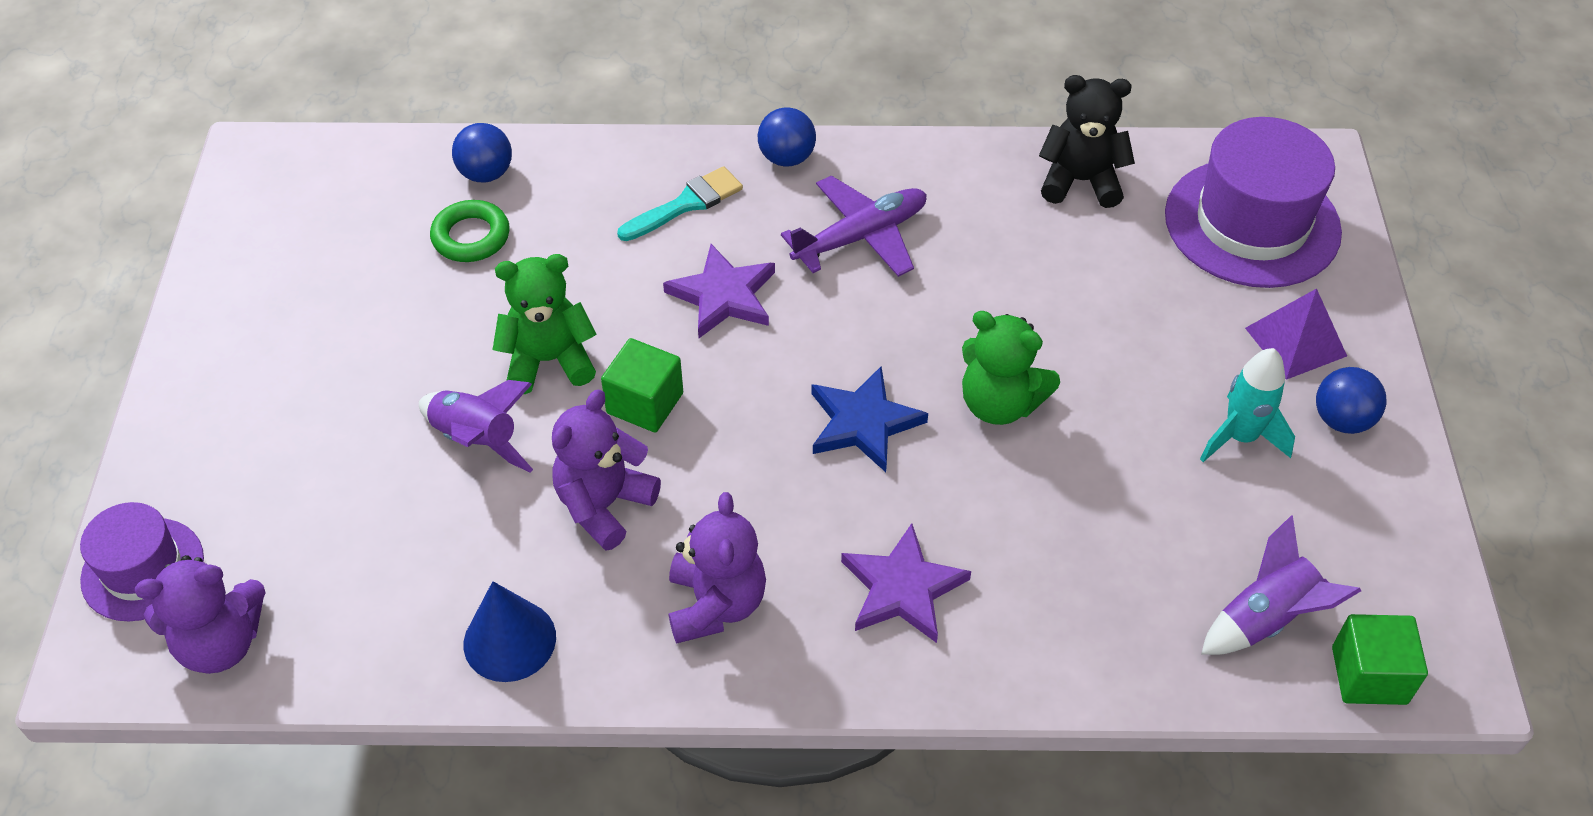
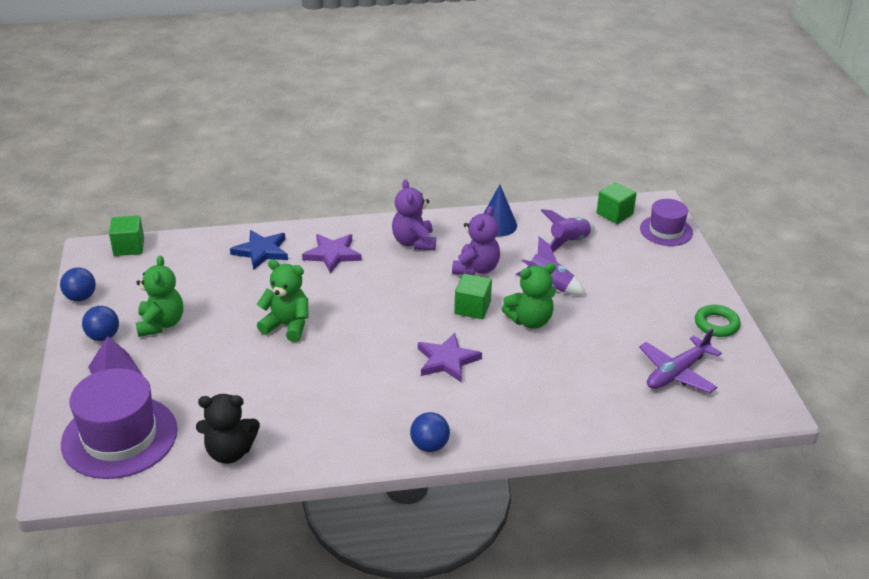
camera: 170 degrees right, 15 degrees down
(221, 643) = (614, 214): purple teddy bear -> green cube
(471, 237) = (607, 376): green ring -> green ring (716, 324)
(486, 174) = (620, 413): blue ball -> blue ball (81, 297)
(686, 204) = (486, 409): turquoise brush -> none
(861, 236) = (372, 401): purple plane -> purple plane (677, 373)
(863, 423) = (358, 311): blue star -> blue star (261, 251)
(1240, 437) = (161, 324): turquoise rocket -> green teddy bear
(1265, 618) = (169, 260): purple rocket -> purple rocket (568, 242)

